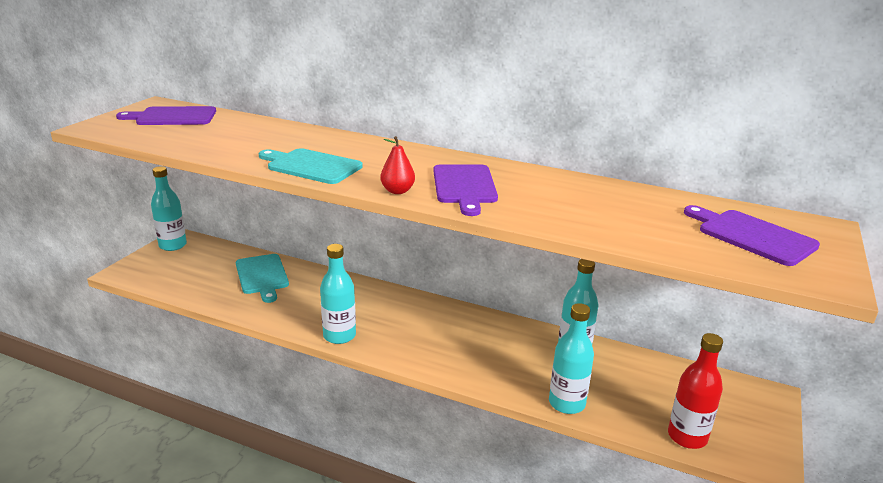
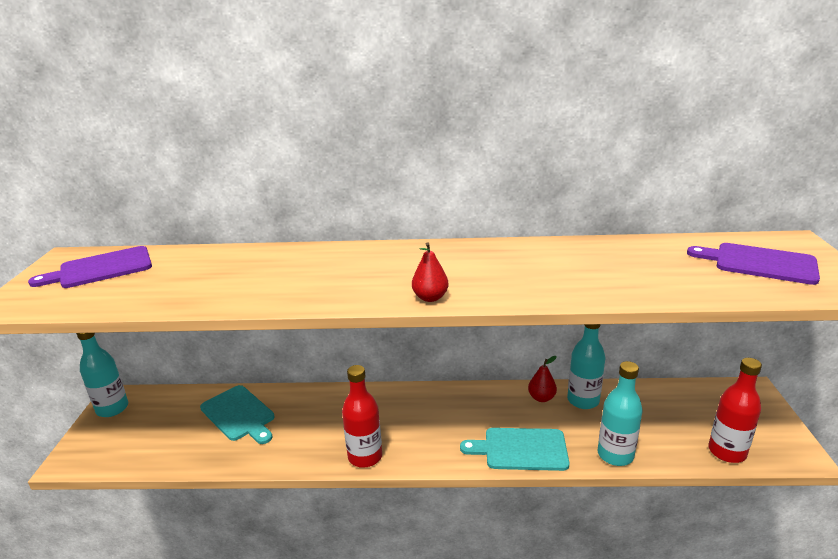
camera: 20 degrees left, 0 degrees up
(311, 166) = (315, 291): turquoise cutting board -> turquoise cutting board (521, 449)
(339, 336) = (365, 456): turquoise bottle -> red bottle
(464, 186) = (486, 276): purple cutting board -> none
(534, 337) = (541, 398): none -> red pear

